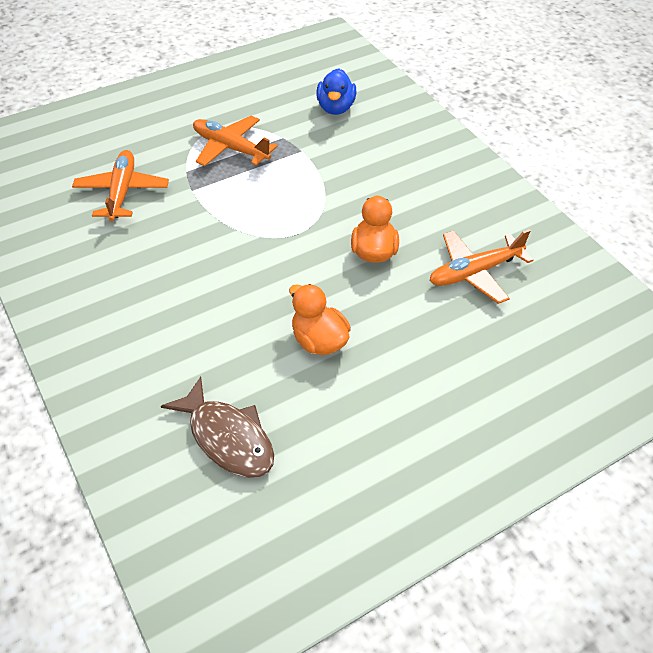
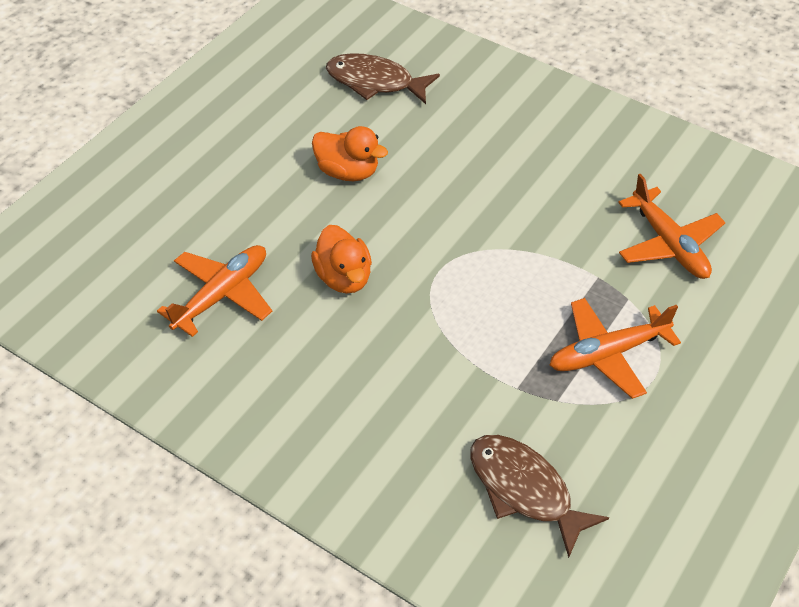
camera: 155 degrees right, 0 degrees up
(230, 148) = (607, 353): orange plane -> orange plane turned 150 degrees clockwise
(335, 108) = (524, 490): blue duck -> brown fish

